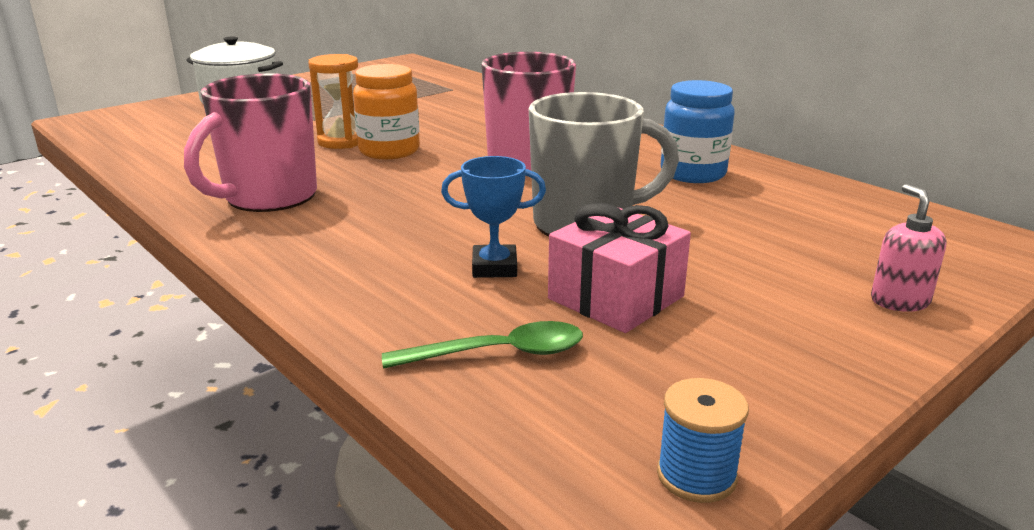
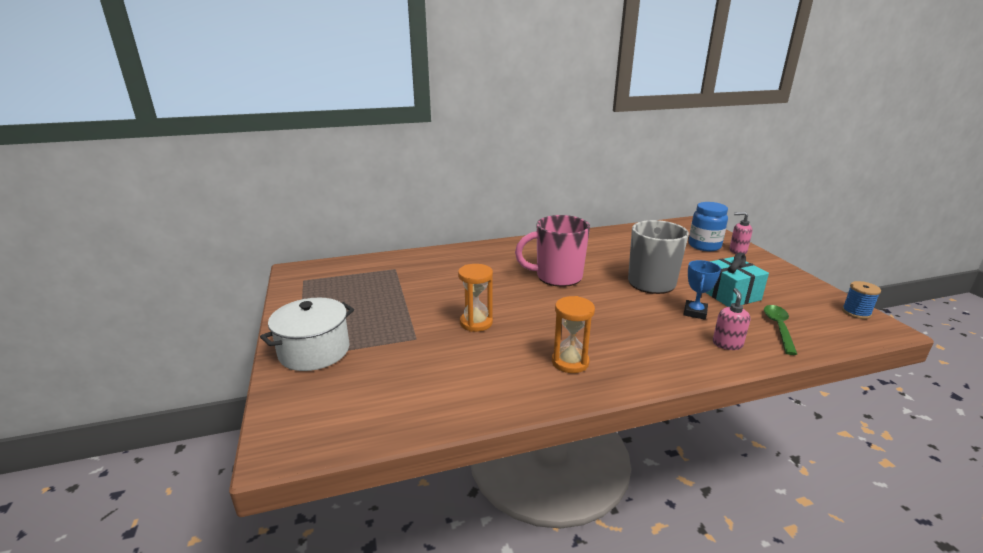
camera: 65 degrees left, 0 degrees up
(268, 197) = (570, 362): pink mug -> orange hourglass
(389, 151) = (509, 310): orange jar -> none
(389, 300) = (727, 344): none -> pink soap dispenser
(615, 297) = (729, 294): pink gift -> turquoise gift
(693, 173) = (599, 247): blue jar -> blue jar (704, 246)

